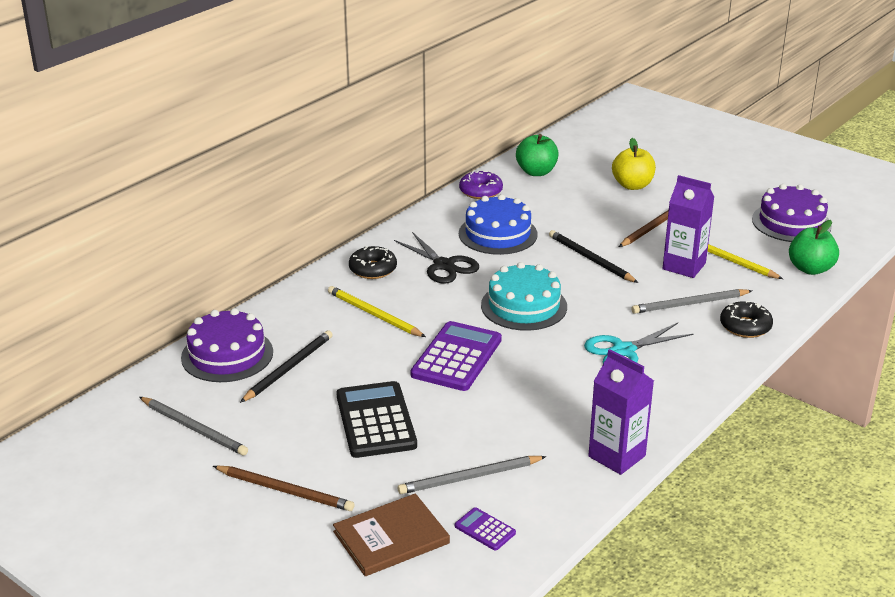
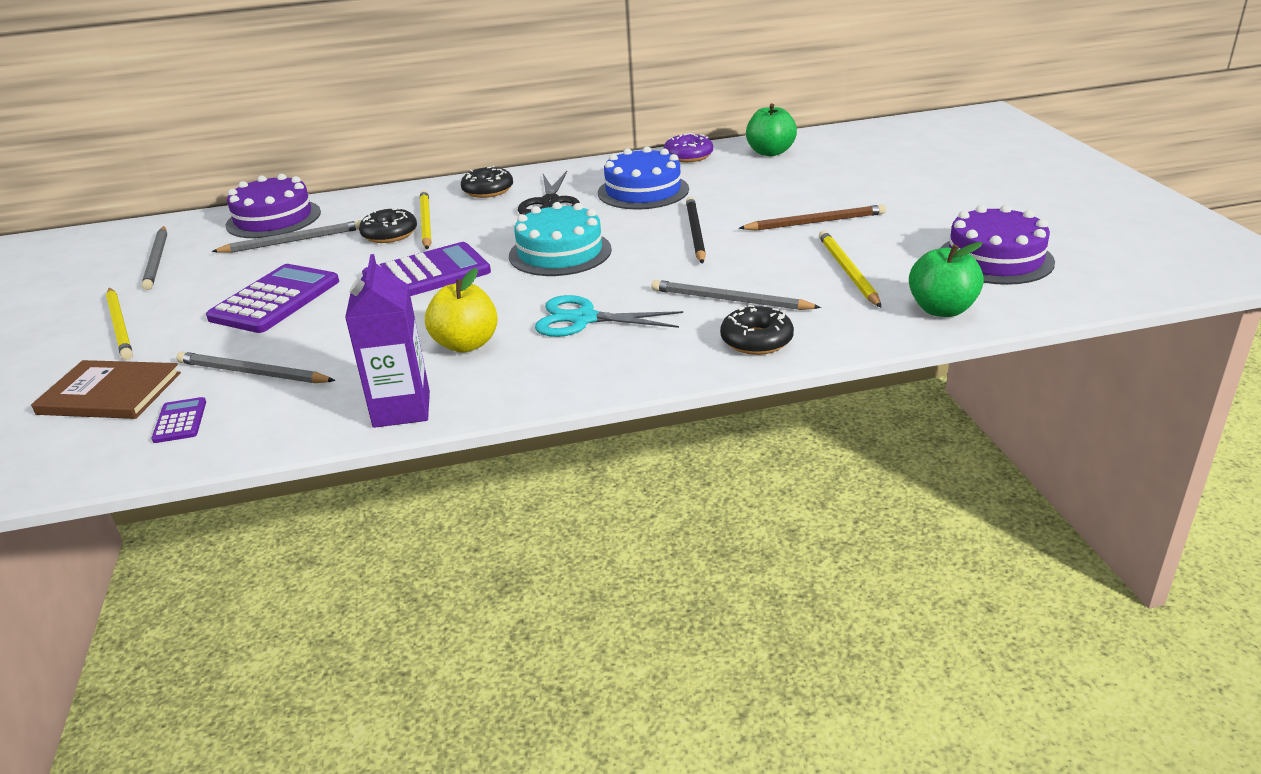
camera: 40 degrees right, 0 degrees up
(285, 491) = (120, 326): brown pencil -> yellow pencil
(289, 368) = (293, 241): black pencil -> grey pencil
(362, 334) = (389, 234): none -> black donut
(376, 420) = (275, 300): black calculator -> purple calculator
(632, 185) = (854, 183): yellow apple -> yellow apple (466, 344)
(684, 266) = (785, 265): purple carton -> none

